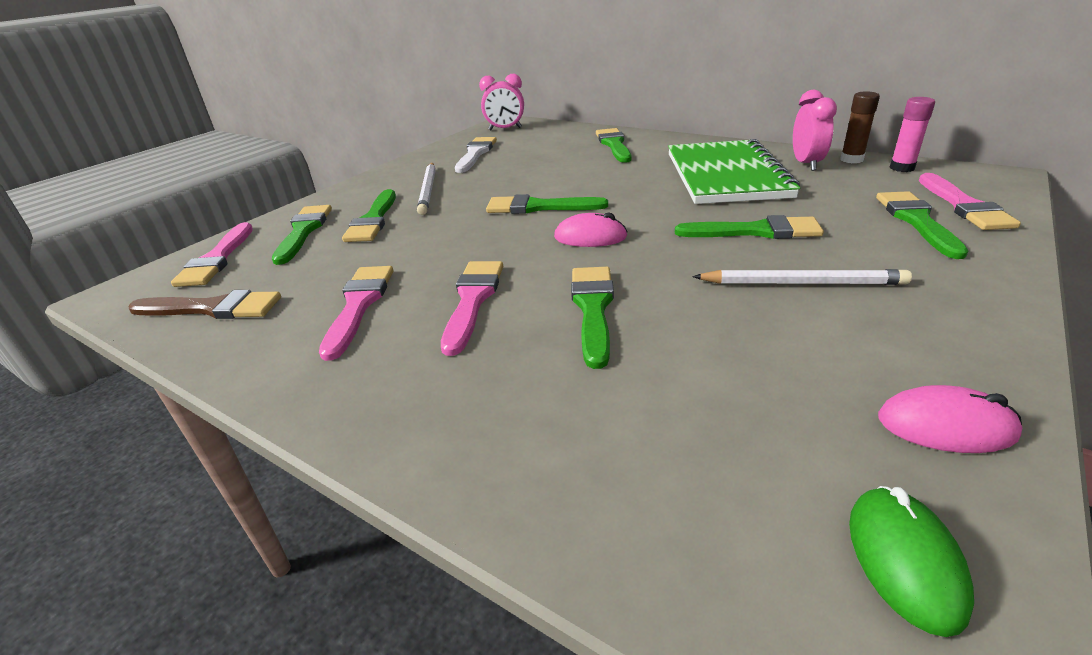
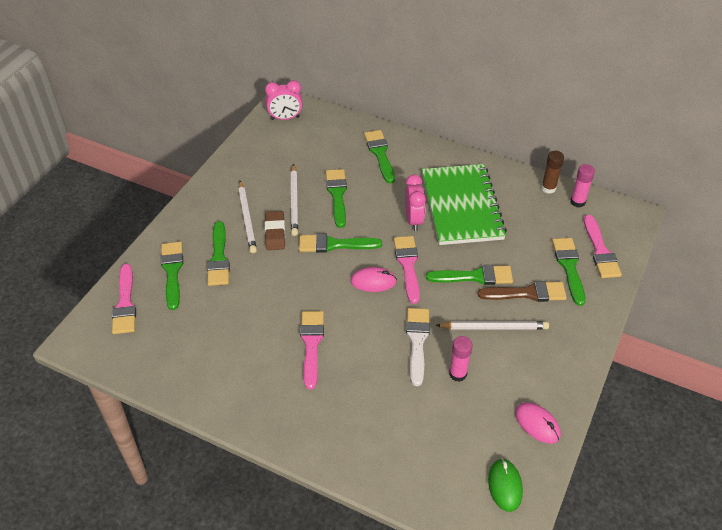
camera: 10 degrees left, 15 degrees up
(213, 308) = (152, 354): brown brush -> brown brush (527, 293)
(359, 305) = (244, 349): pink brush -> pink brush (407, 265)
(460, 200) = (275, 233): none -> brown eraser
(475, 154) = (270, 162): white brush -> white brush (417, 341)
(495, 177) = (294, 201): none -> white pencil
(593, 308) = (381, 350): green brush -> green brush (337, 195)
(741, 340) = (458, 374): none -> pink glue stick
(806, 164) = (517, 193): pink clock -> pink clock (413, 220)
(946, 426) = (537, 424): pink mouse -> pink mouse turned 45 degrees clockwise

